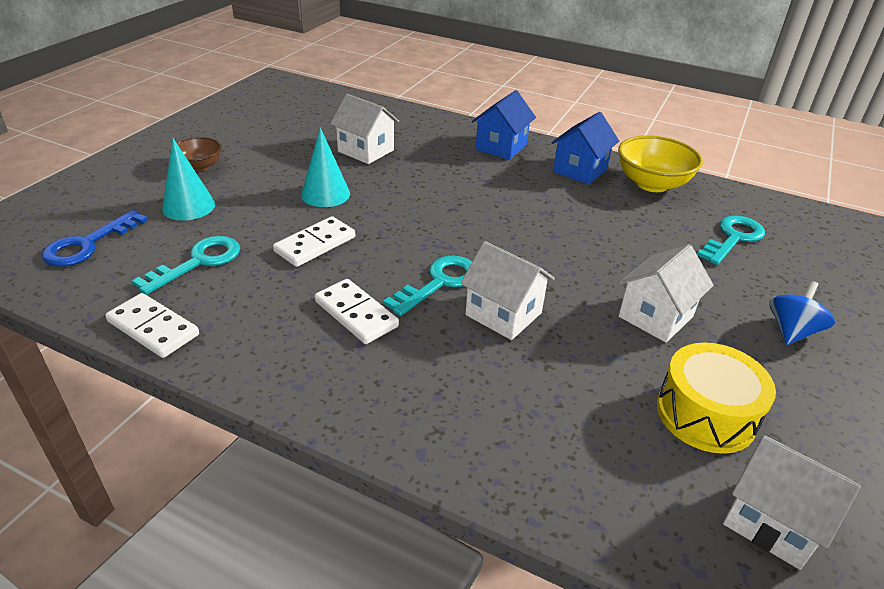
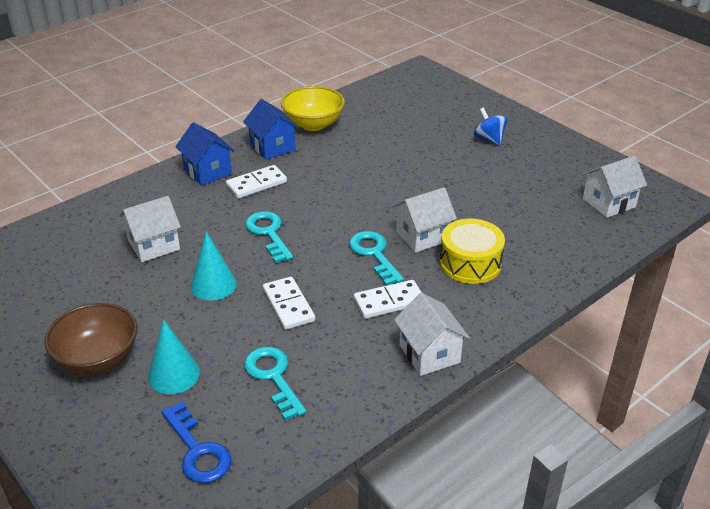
camera: 65 degrees left, 0 degrees up
(153, 328) = (352, 412): white domino -> white domino (256, 184)
(199, 166) = (98, 359): brown bowl -> brown bowl, size x1.66
(655, 316) = (454, 179): white house -> white house (429, 354)
(706, 414) = (537, 193): yellow drum -> yellow drum (470, 263)
(733, 238) = (395, 120): turquoise key -> turquoise key (268, 233)

